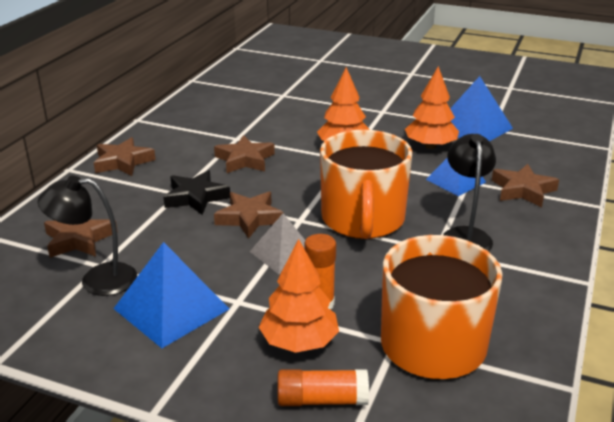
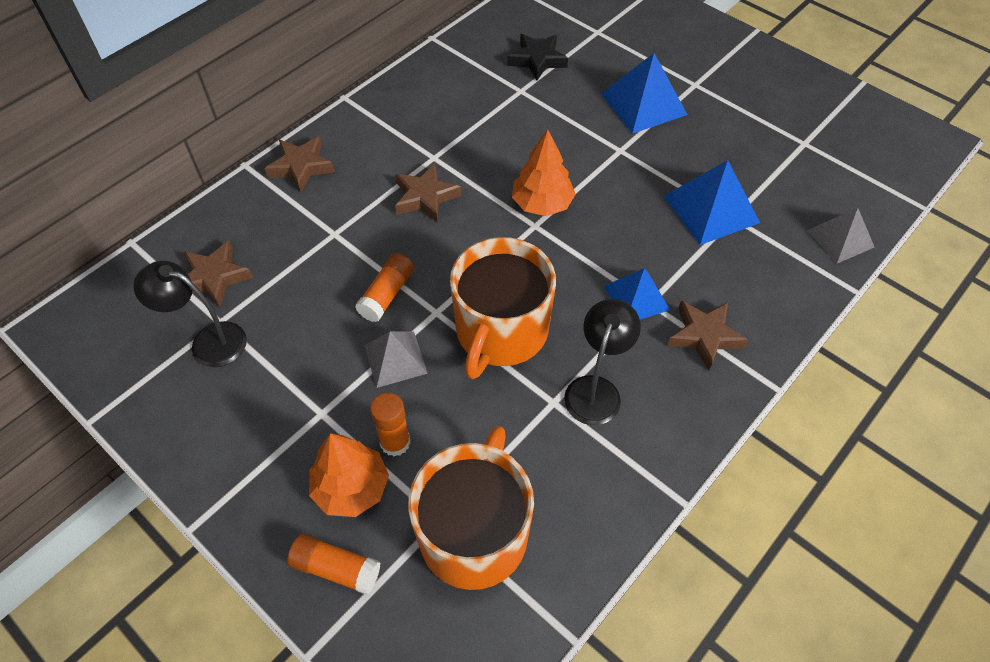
camera: 20 degrees right, 25 degrees up
(171, 308) = (257, 403): blue pyramid -> blue pyramid (643, 104)
(196, 197) = (349, 245): black star -> black star (537, 60)
(249, 218) = (387, 294): brown star -> orange glue stick
(430, 146) = (641, 229): orange tree -> none
(574, 126) = (840, 238): none -> grey pyramid

